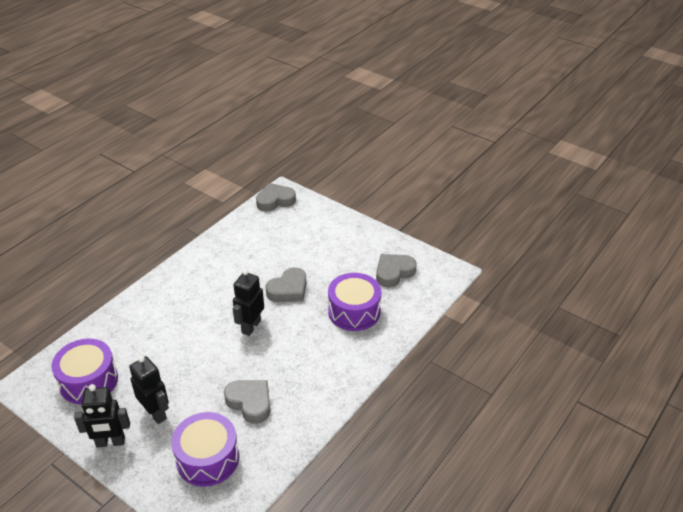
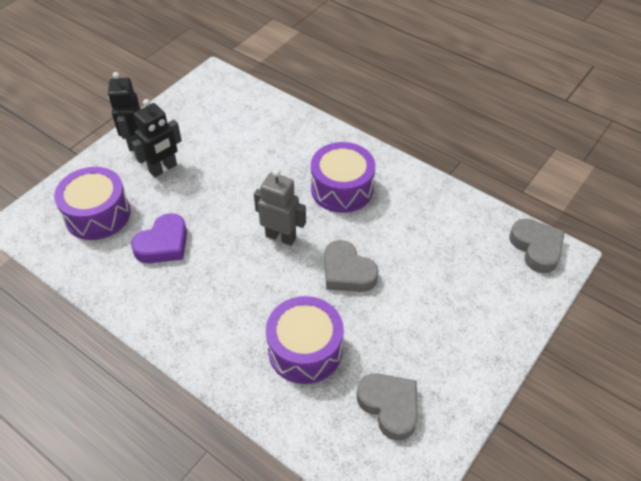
camera: 90 degrees right, 10 degrees up
(88, 381) = (213, 115): purple drum -> purple drum (342, 189)
(250, 403) = (163, 244): grey heart -> purple heart
(251, 326) = (281, 237): black robot -> grey robot

